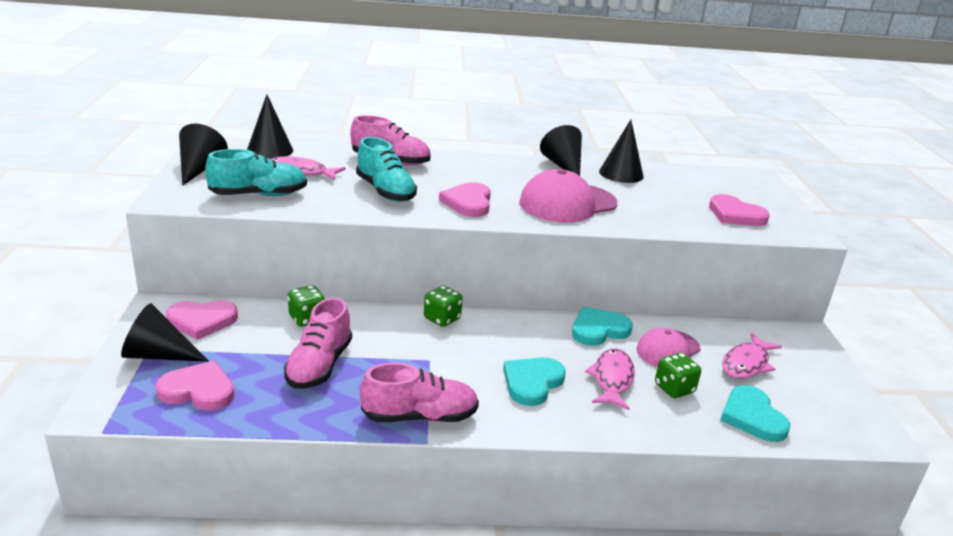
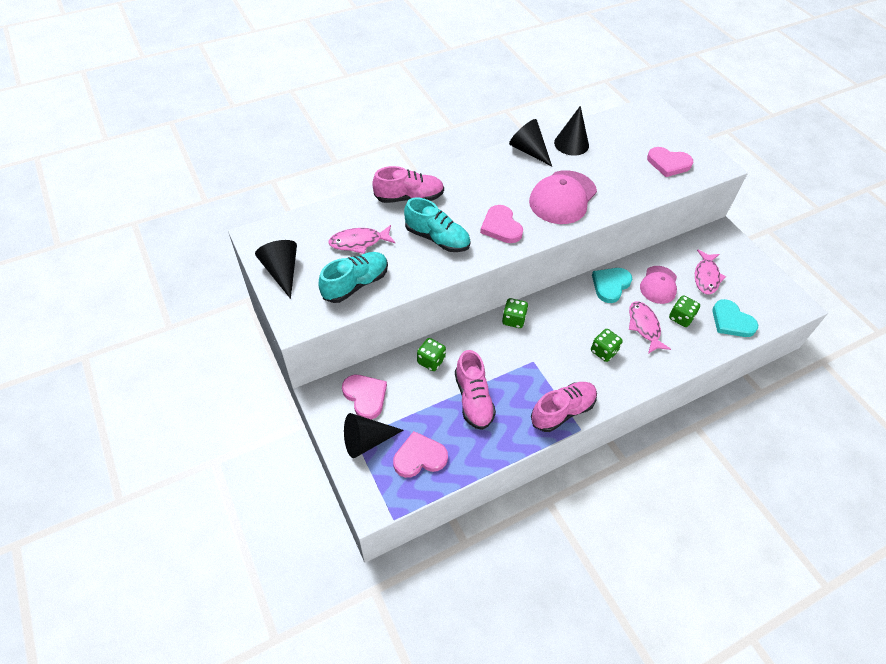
camera: 25 degrees left, 25 degrees up
(202, 321) = (365, 396): pink heart -> pink heart turned 90 degrees counterclockwise
(270, 150) = (311, 223): black cone -> none
(532, 382) = (603, 351): turquoise heart -> green dice

